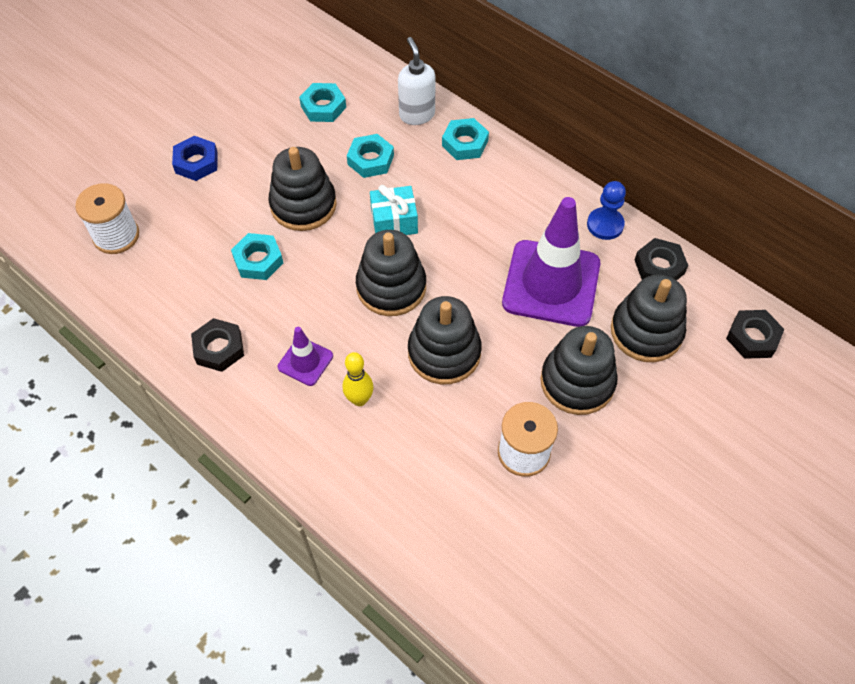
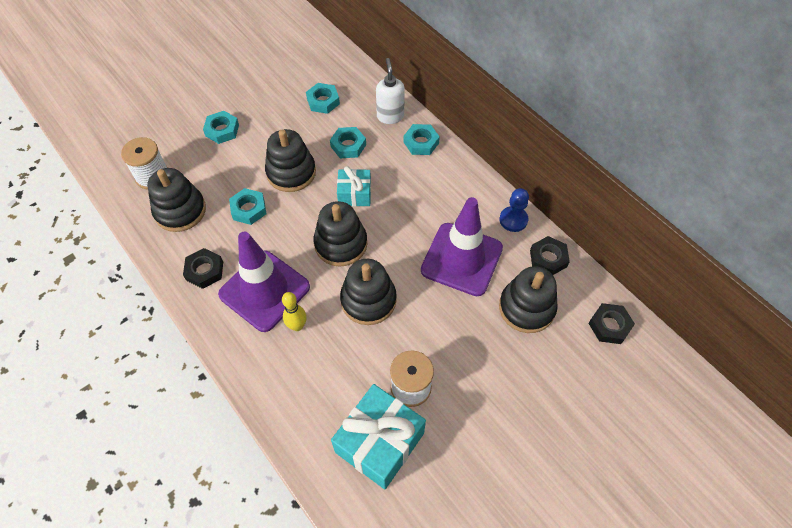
camera: 10 degrees right, 0 degrees up
(196, 162) = (222, 130): blue nut -> turquoise nut
(305, 361) = (264, 290): purple traffic cone -> purple traffic cone, size x2.13
(500, 527) = (380, 442): none -> turquoise gift
(577, 382) = (464, 339): black stacking toy -> black stacking toy (180, 211)

